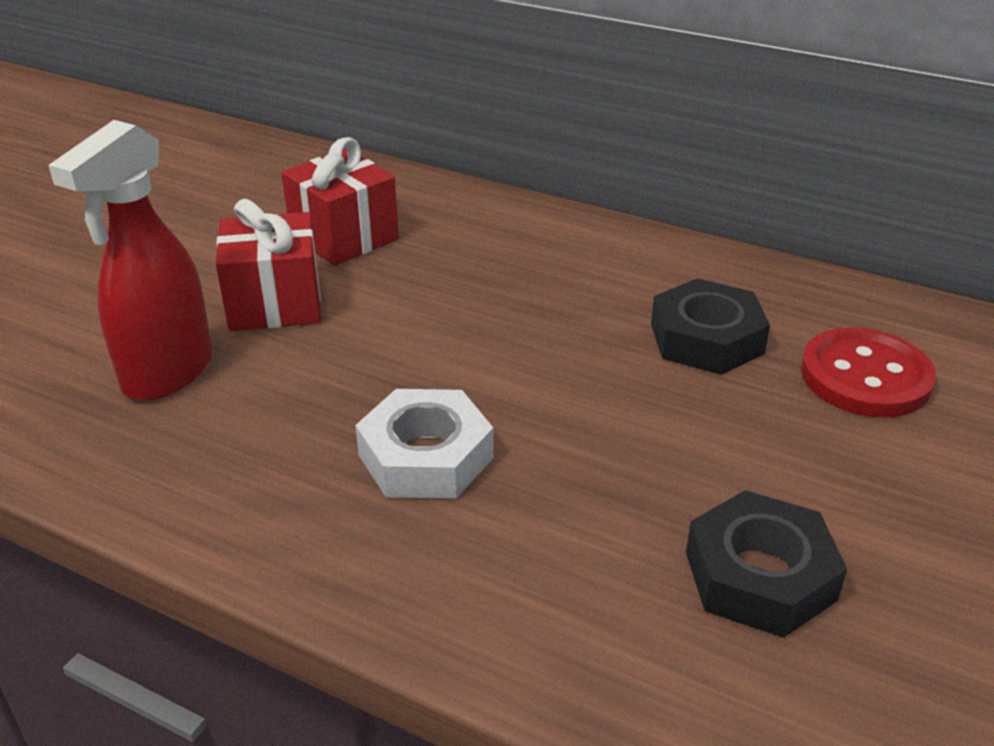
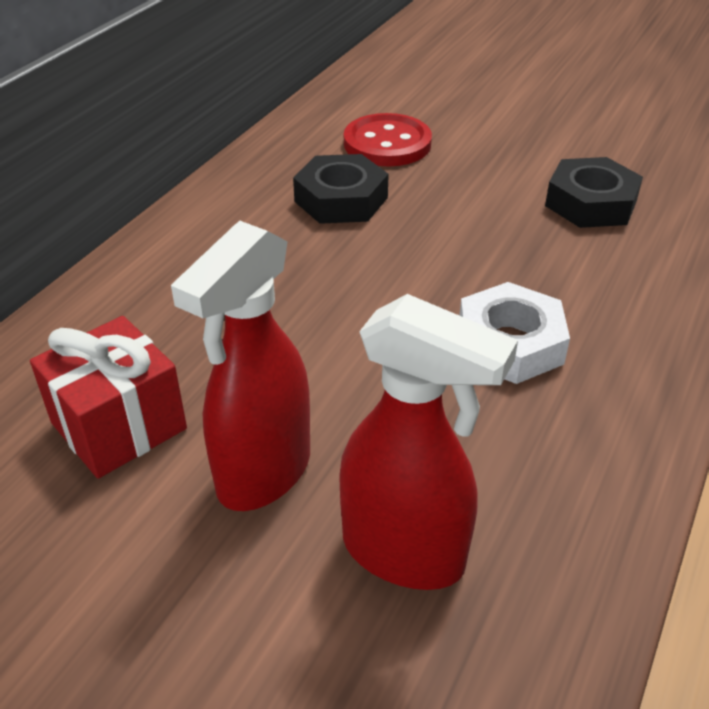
camera: 90 degrees left, 5 degrees up
(275, 303) = (263, 473): red gift -> red spray bottle

